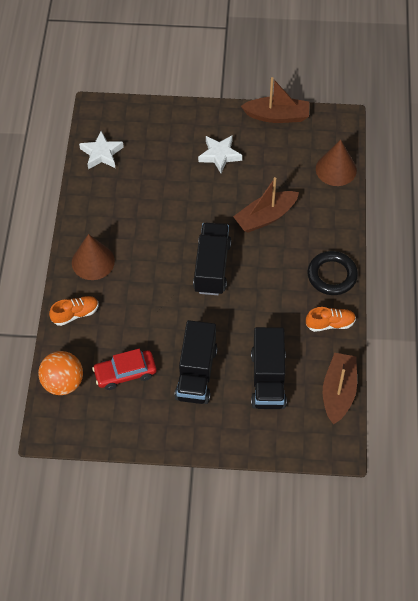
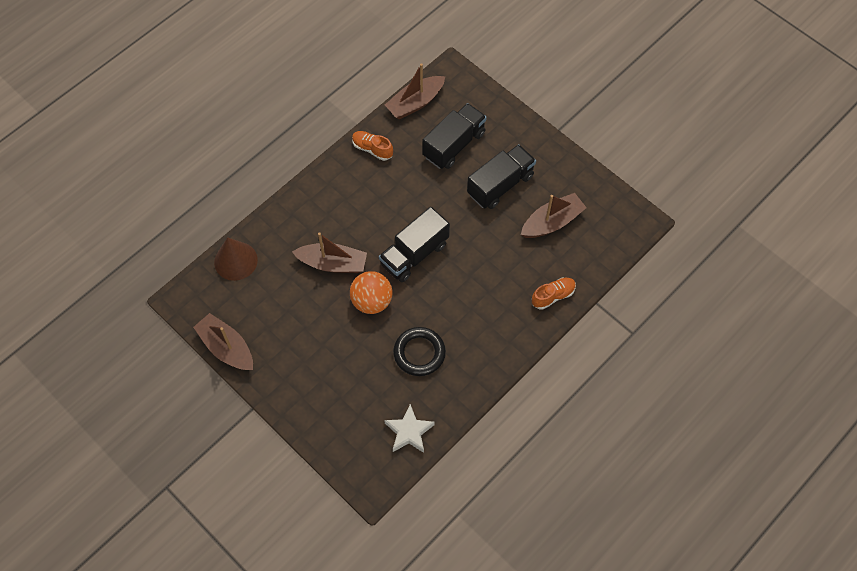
camera: 140 degrees left, 5 degrees up
(63, 383) = (604, 249): orange ball -> orange ball (372, 301)
(75, 314) = (553, 296): orange shoe -> orange shoe turned 135 degrees clockwise
(93, 261) = (503, 330): brown cone -> none
(125, 373) = (552, 222): red car -> brown boat
(220, 155) = (312, 348): white star -> none
(332, 275) = (333, 181): black ring -> black ring (419, 353)

